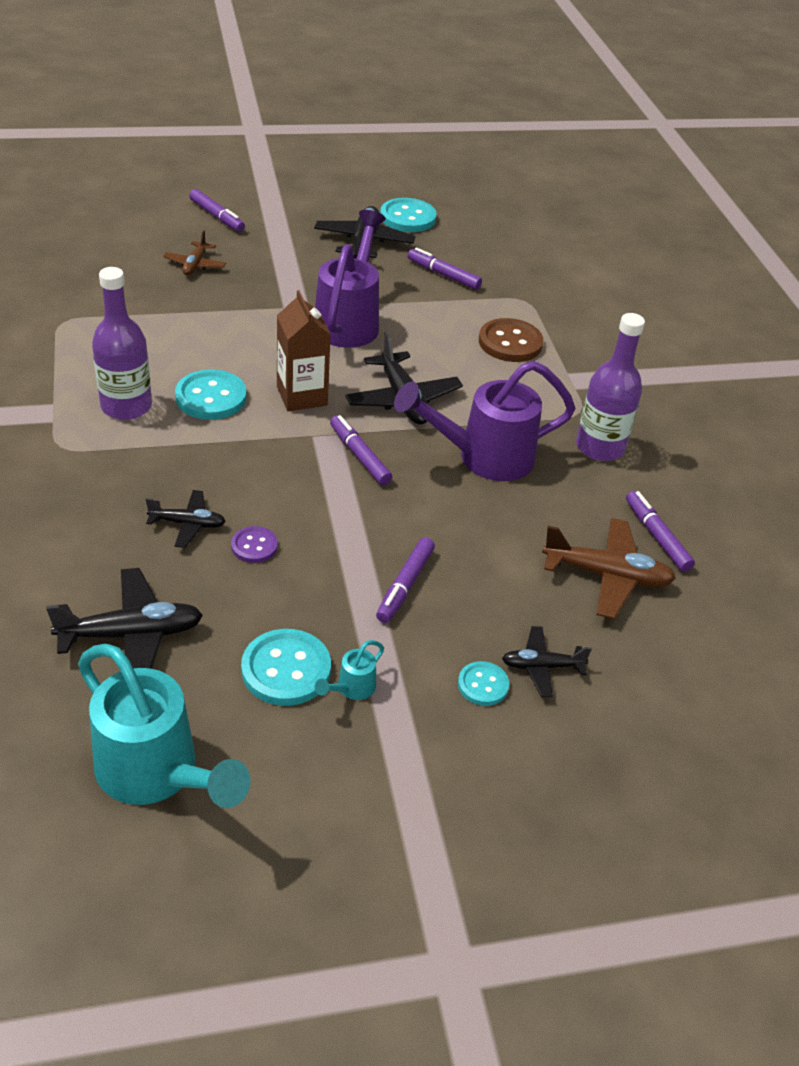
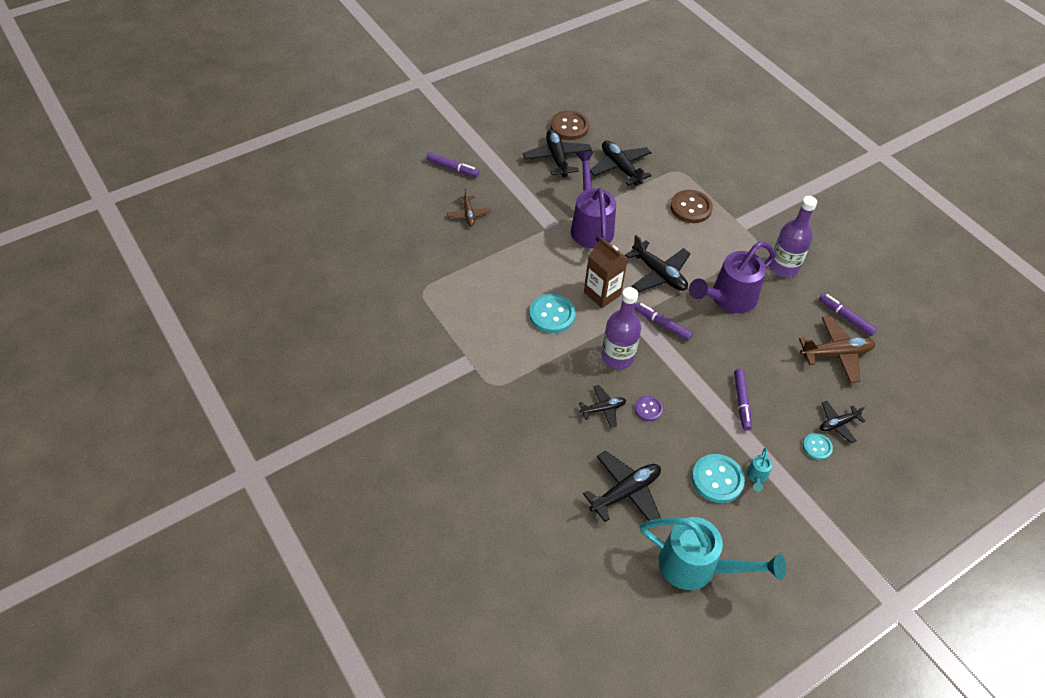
camera: 20 degrees left, 10 degrees up
(126, 406) = (509, 340): purple bottle -> purple bottle (617, 357)
(408, 217) = (569, 127): turquoise button -> brown button
(443, 275) = (620, 168): purple marker -> black plane

